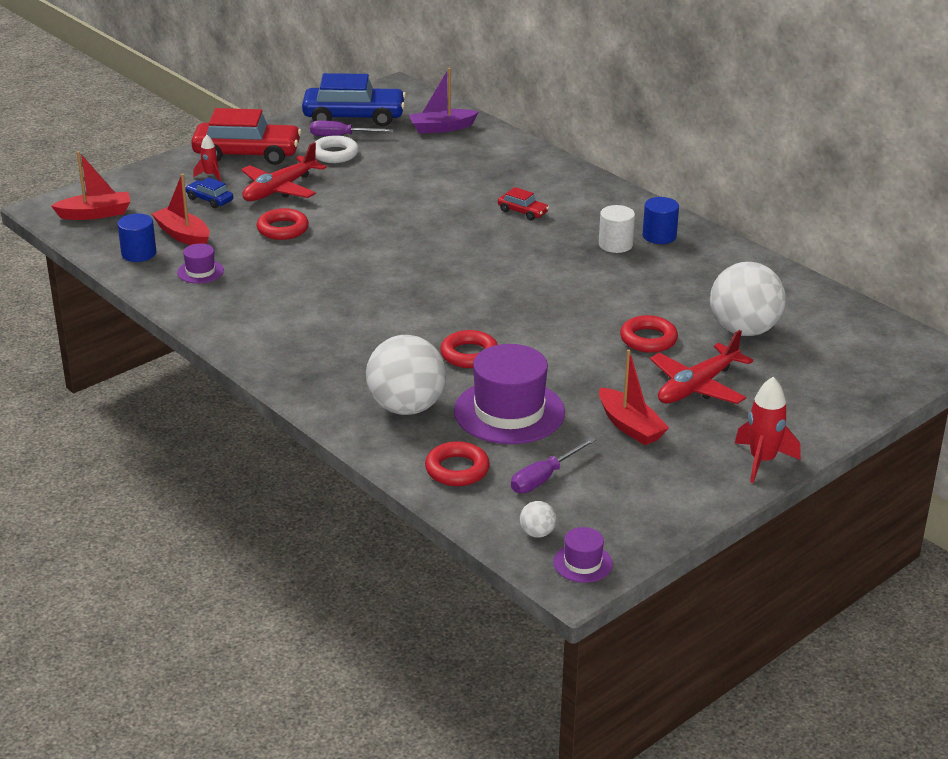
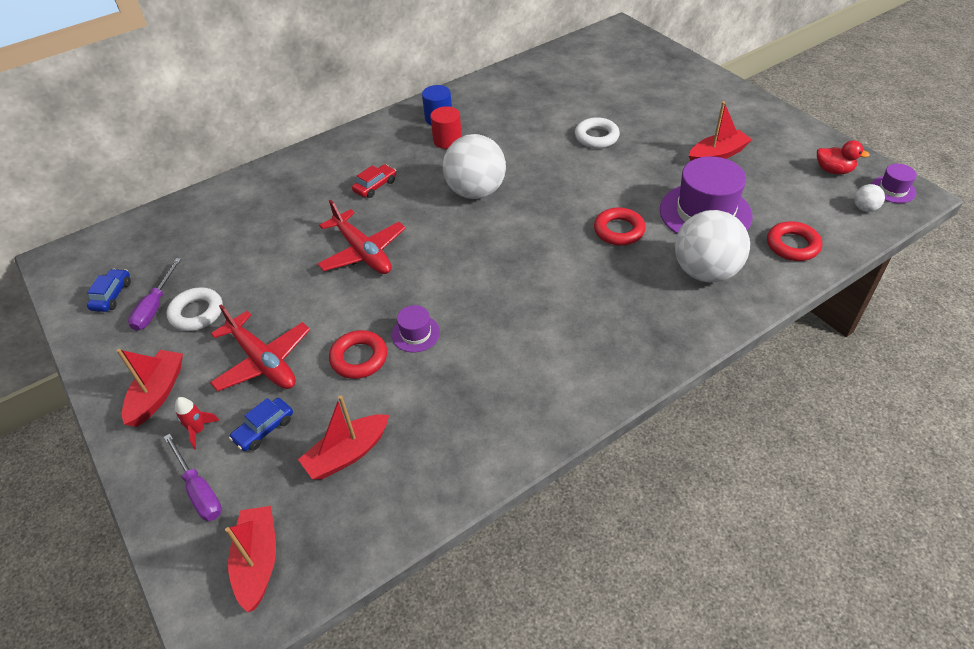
camera: 80 degrees left, 15 degrees up
(139, 253) = (382, 500): blue cylinder -> none
(200, 271) = (440, 433): purple hat -> purple hat (416, 333)
(247, 154) = (157, 393): red car -> red boat
(354, 117) = (112, 295): blue car -> blue car, size x0.46
(441, 128) = (177, 229): purple boat -> none
(544, 478) = (793, 200): purple screwdriver -> purple screwdriver (199, 490)
(615, 244) = (447, 140): white cylinder -> red cylinder
(616, 517) = (833, 170): none -> red duck
(648, 339) = (596, 137): red ring -> white ring
(698, 386) = (661, 121): red plane -> red plane (362, 252)
(744, 330) = (585, 95): white ball -> white ball (476, 191)
(762, 461) = (751, 105): red rocket -> none

